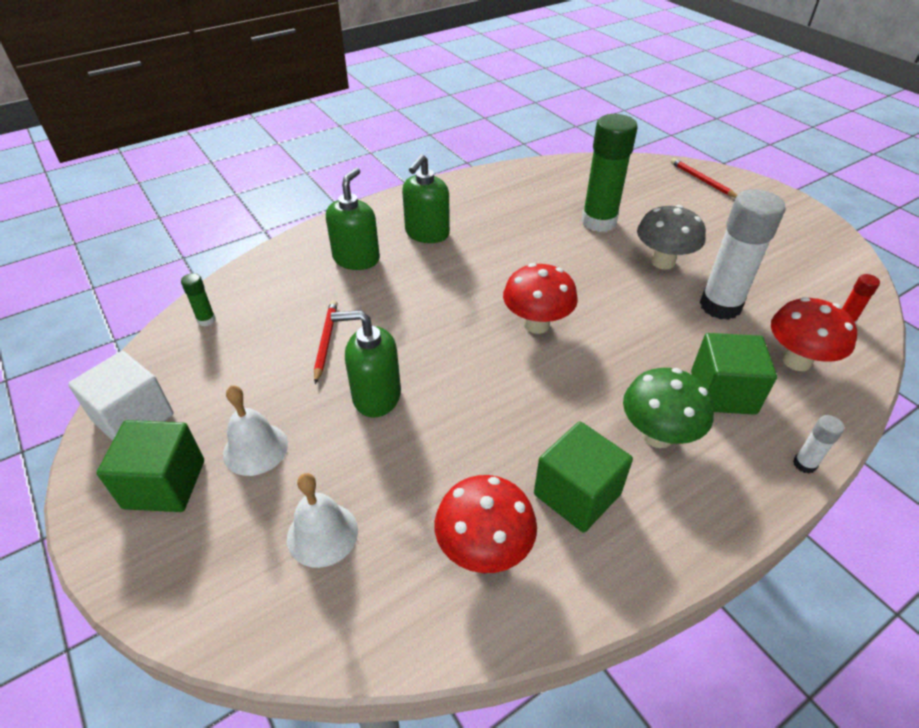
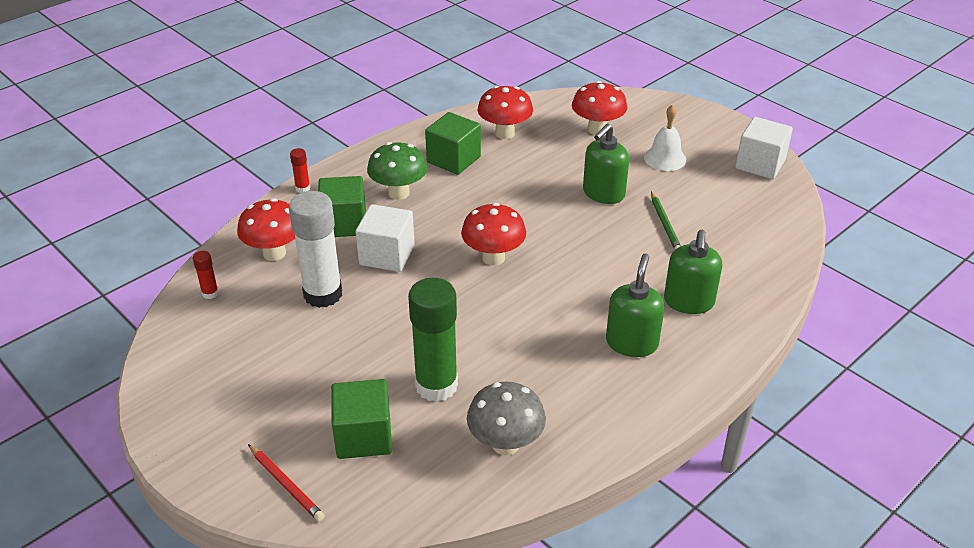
camera: 170 degrees right, 5 degrees down
(164, 484) = (705, 138): green cube -> green cube (363, 436)
(206, 320) = (776, 229): green glue stick -> none
(322, 534) = (597, 130): white bell -> red mushroom
(326, 341) = (665, 224): red pencil -> green pencil
(376, 396) = (603, 193): green soap dispenser -> green soap dispenser turned 135 degrees clockwise
(659, 342) = (387, 255): none -> white cube
(663, 262) = (368, 337): grey mushroom -> grey mushroom (505, 444)
(804, 464) = (303, 188): white glue stick -> red glue stick

